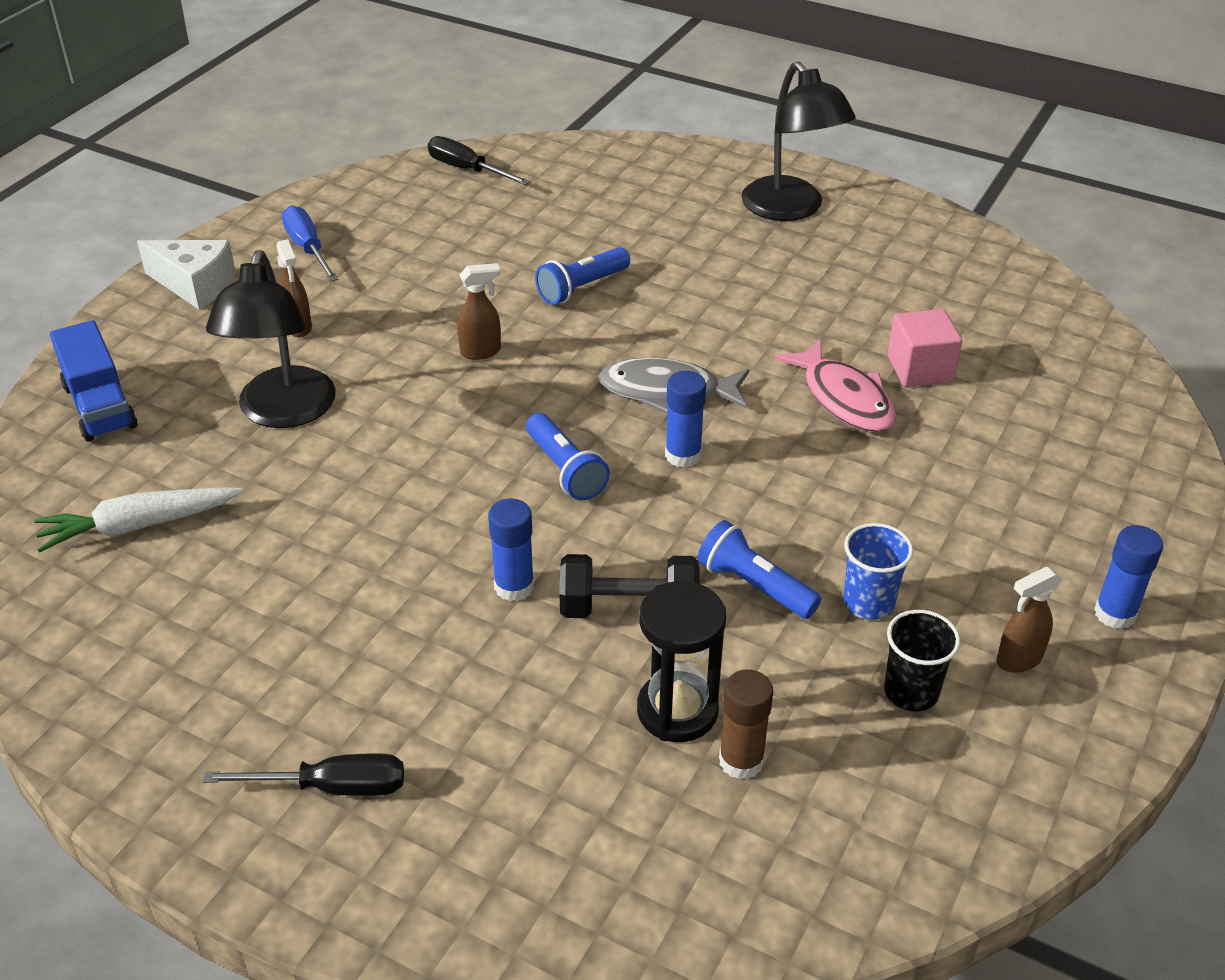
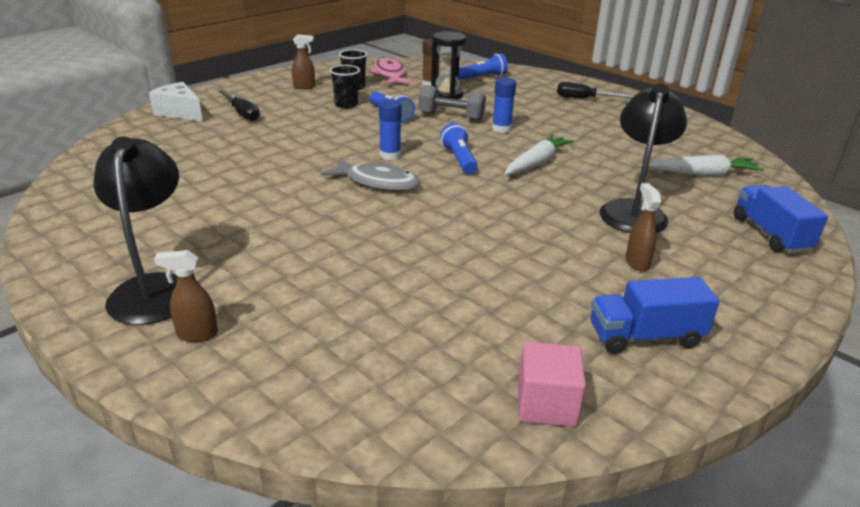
camera: 165 degrees left, 10 degrees down
(195, 285) = (747, 316): white cheese -> white cheese (180, 112)
(308, 248) = (645, 336): blue screwdriver -> blue truck
(432, 491) = (537, 163): none -> white carrot
(467, 170) = (458, 414): black screwdriver -> black screwdriver (242, 113)
(481, 352) = (492, 222): brown spray bottle -> brown spray bottle (196, 334)
(581, 288) = (396, 252): blue flashlight -> blue flashlight (482, 77)
(629, 608) = (451, 117): black dumbbell -> grey dumbbell
(844, 398) = (274, 163): pink fish -> pink fish (390, 75)
(868, 602) = (346, 104): blue cup -> black cup
(920, 369) = (212, 168): pink cube -> pink cube (546, 404)
(1115, 614) = (250, 89): blue glue stick -> none

